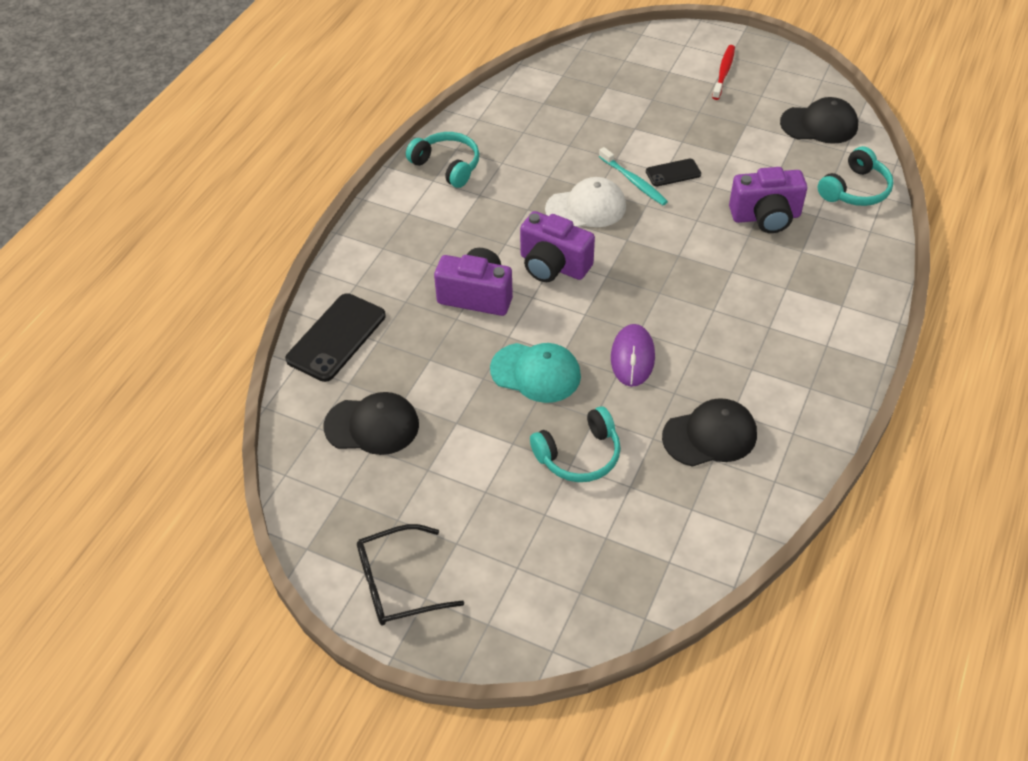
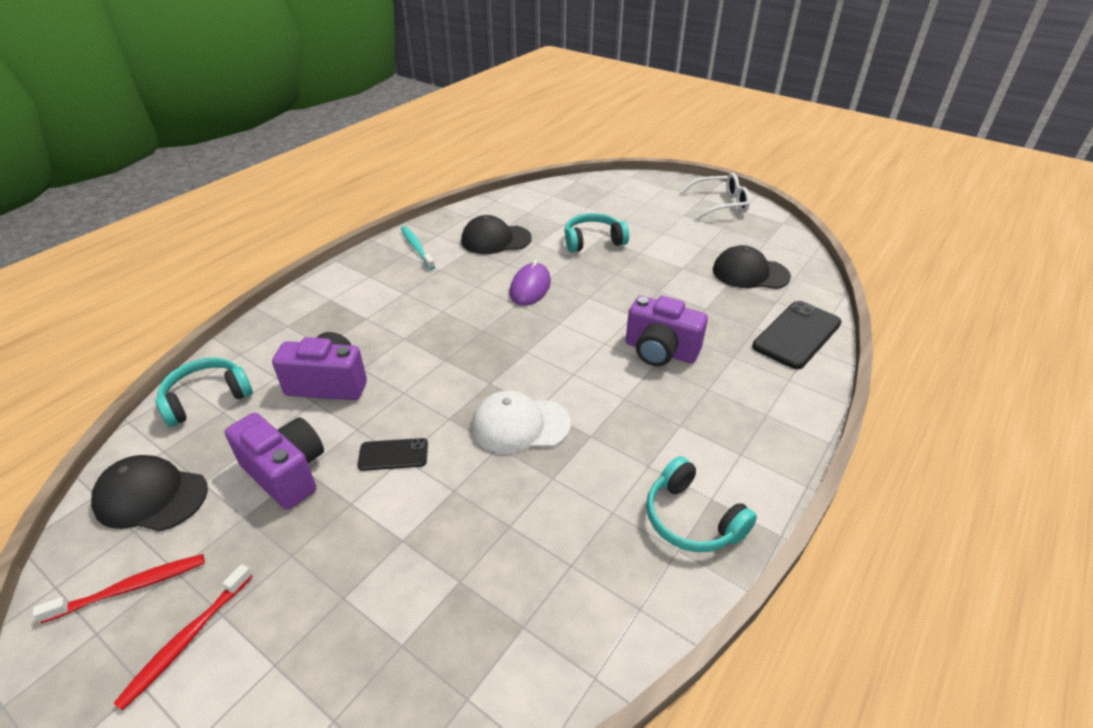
camera: 170 degrees left, 10 degrees down
(398, 584) = (720, 204): black glasses -> white glasses
(536, 373) = (614, 288): turquoise cap -> none
(553, 265) = (577, 368): purple camera -> purple camera (286, 473)
(634, 181) = (448, 451): turquoise toothbrush -> turquoise toothbrush (417, 248)
(778, 85) = (130, 588): none -> red toothbrush

